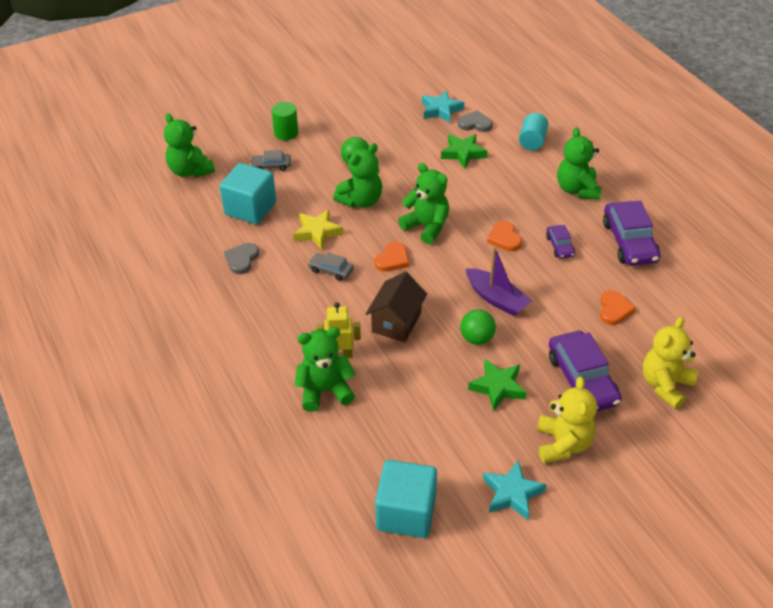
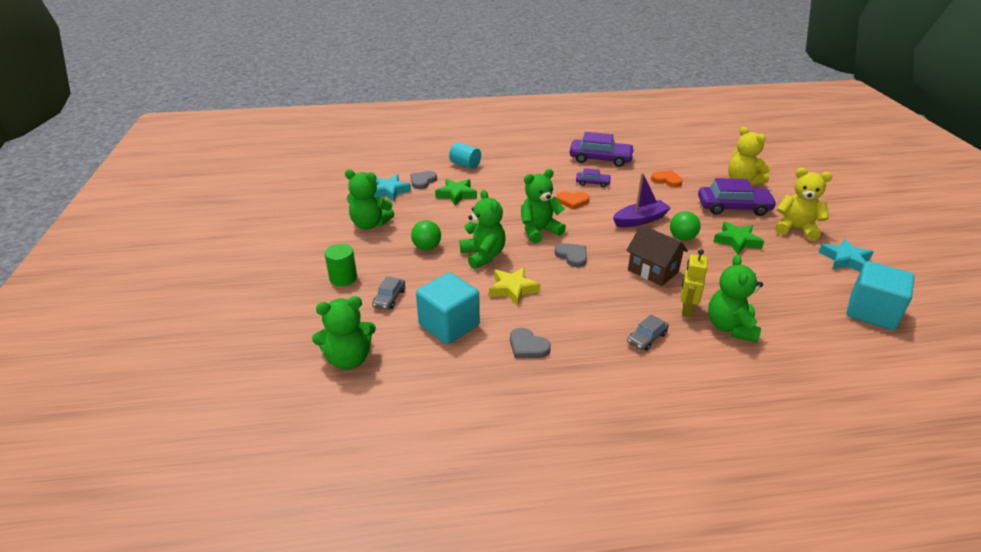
camera: 70 degrees left, 10 degrees down
(331, 270) = (571, 292): grey car -> grey car (647, 338)
(392, 259) = (572, 256): orange heart -> grey heart
(577, 189) = (534, 162): green teddy bear -> green teddy bear (370, 224)

